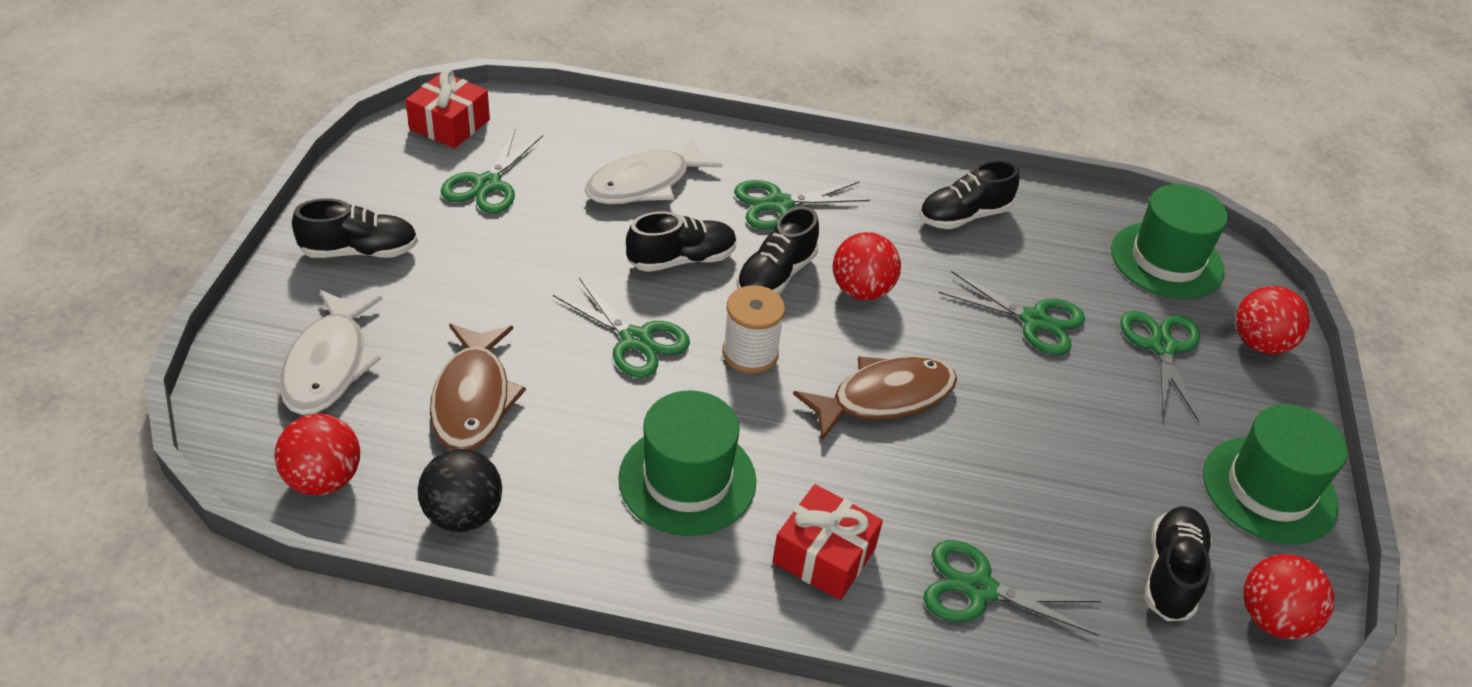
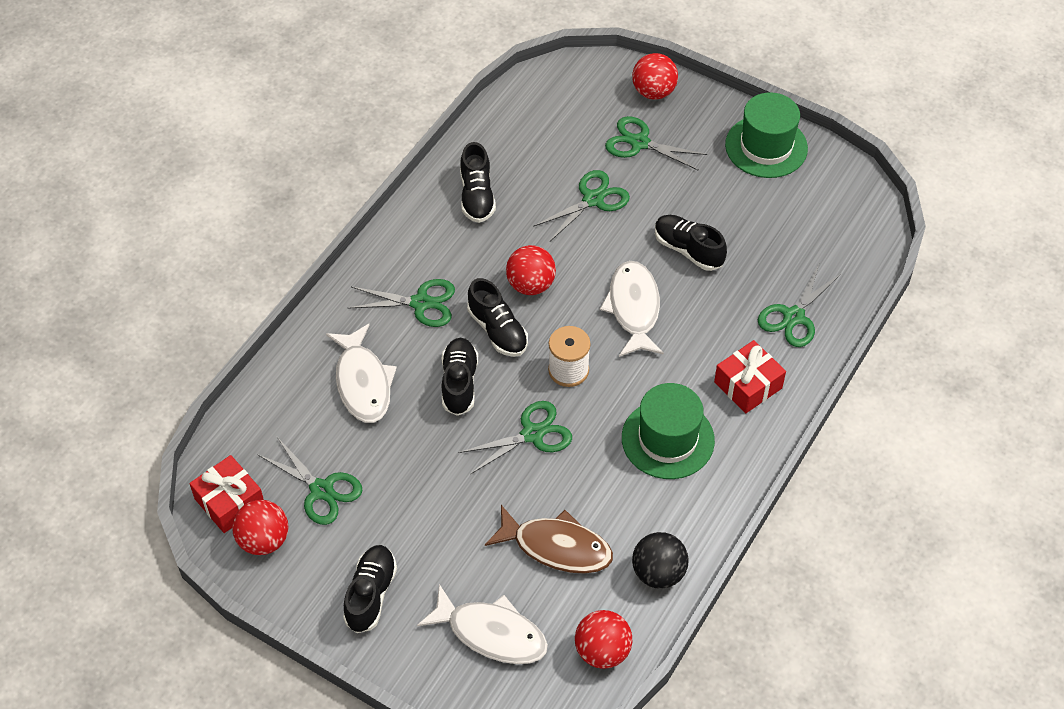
camera: 65 degrees left, 10 degrees up
(779, 204) = (421, 303): green scissors -> green scissors turned 90 degrees counterclockwise
(884, 398) = (633, 308): brown fish -> white fish
(1166, 260) = (563, 102): green hat -> none
(1171, 574) = (809, 221): black shoe -> black shoe (688, 250)
(1272, 619) = (850, 190): red ball -> red ball (264, 540)

